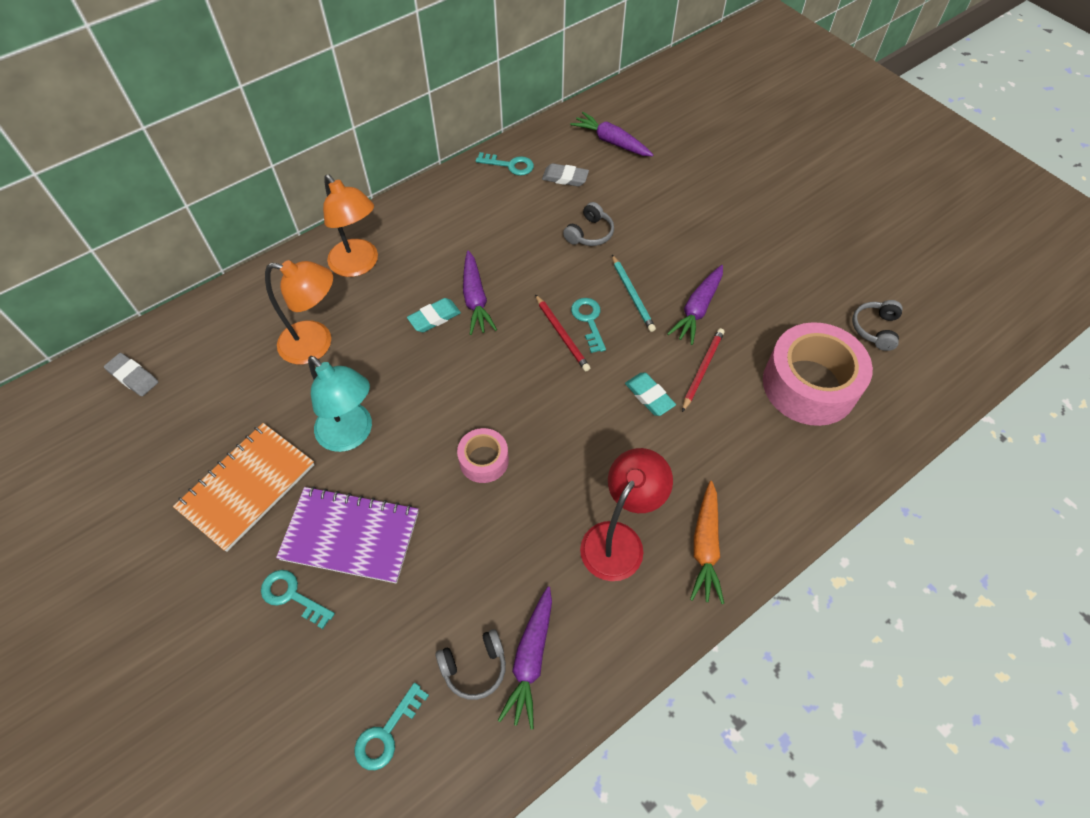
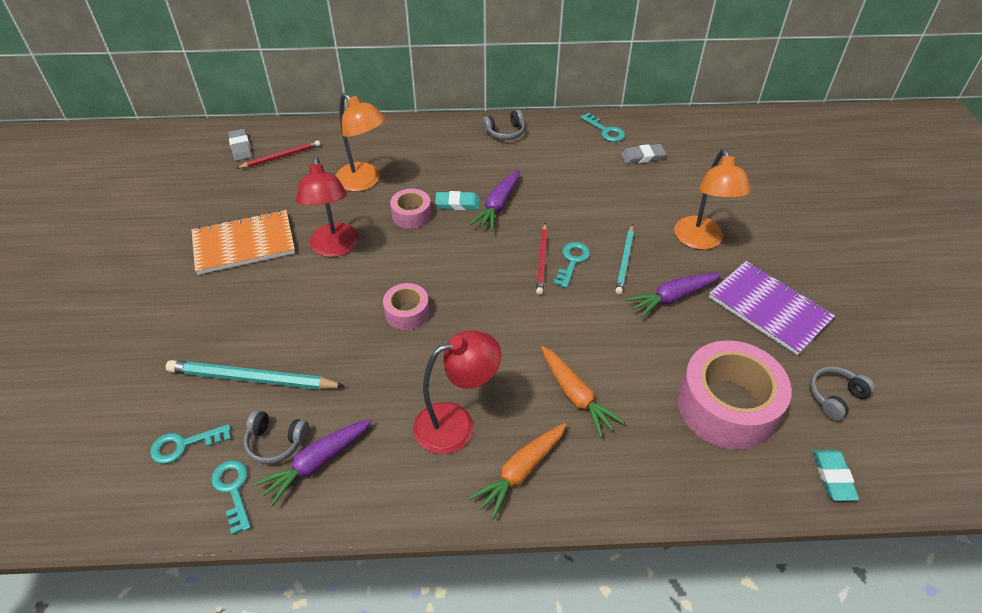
camera: 35 degrees right, 10 degrees down
(292, 596) = (209, 323): turquoise key -> turquoise key (233, 490)
(350, 536) = (276, 309): purple notebook -> purple notebook (769, 309)
(351, 435) = (335, 248): turquoise lamp -> red lamp
(359, 265) = (436, 147): orange lamp -> orange lamp (701, 241)
(393, 623) = (252, 379): none -> turquoise pencil
(398, 354) = (411, 215): none -> pink tape
(565, 178) = (642, 157): grey eraser -> grey eraser turned 60 degrees counterclockwise
(589, 233) = (628, 202): grey headphones -> grey headphones (505, 132)
(611, 142) = (705, 148): purple carrot -> none
(649, 396) = (573, 338): turquoise eraser -> turquoise eraser (833, 477)
(693, 449) = (575, 396): none -> orange carrot
(702, 369) = (637, 343): red pencil -> red pencil (281, 157)

